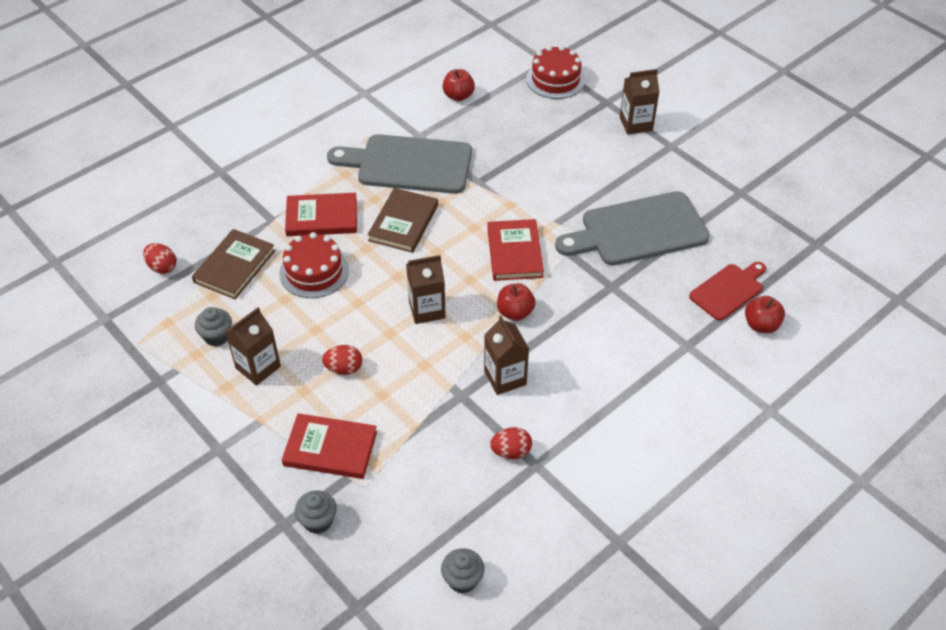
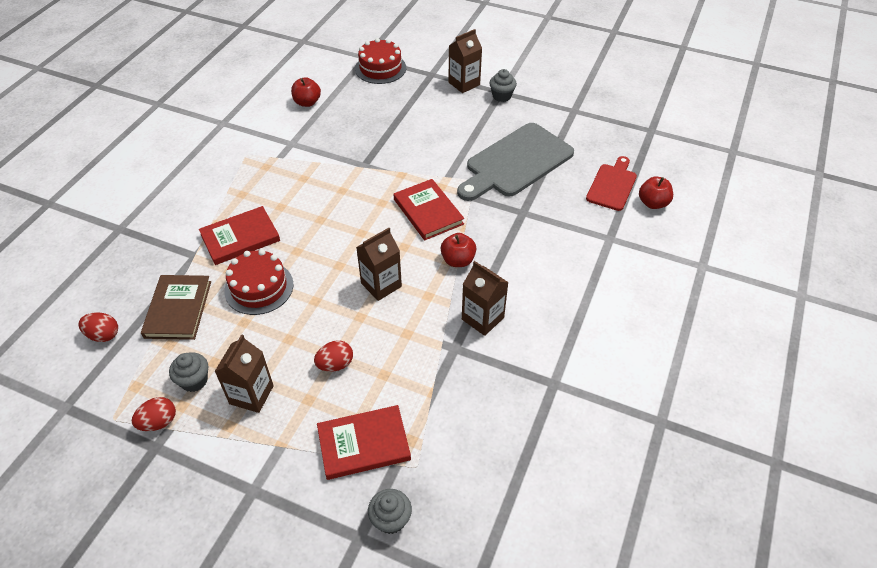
camera: 25 degrees left, 0 degrees up
(403, 223) = (318, 218): brown book -> none
(408, 164) = (295, 169): grey cutting board -> none
(462, 580) = (554, 515): grey cupcake -> grey cupcake (501, 96)
(511, 452) = (526, 380): red egg -> red egg (159, 422)

